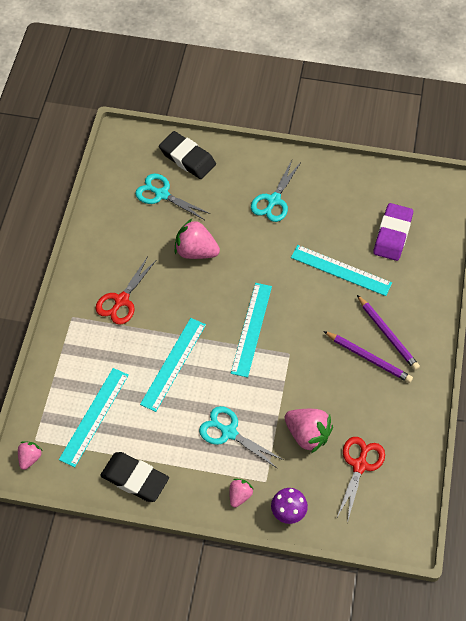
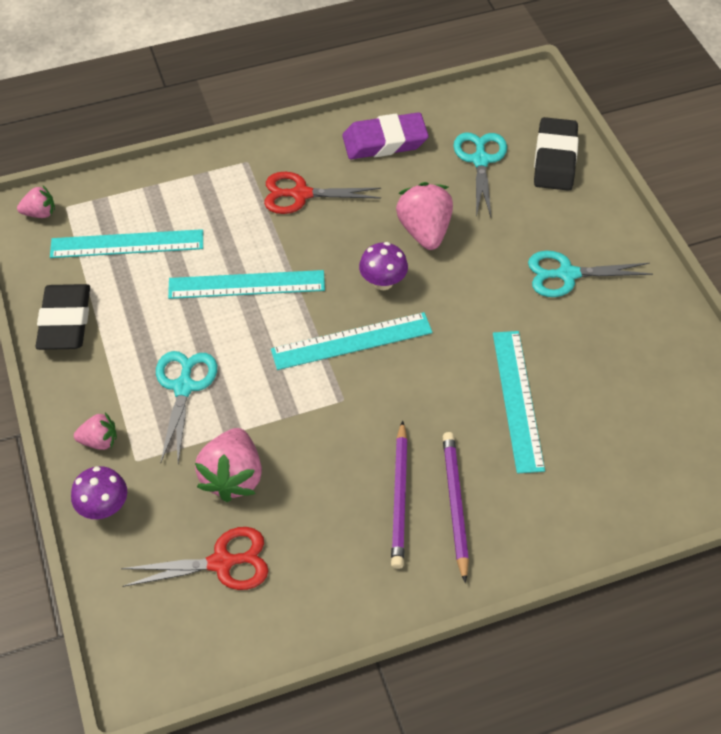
camera: 60 degrees right, 5 degrees down
(219, 292) = (383, 282): none -> purple mushroom
(387, 334) = (455, 504): purple pencil -> purple pencil turned 150 degrees clockwise
(392, 234) = (626, 436): purple eraser -> purple eraser (384, 141)

